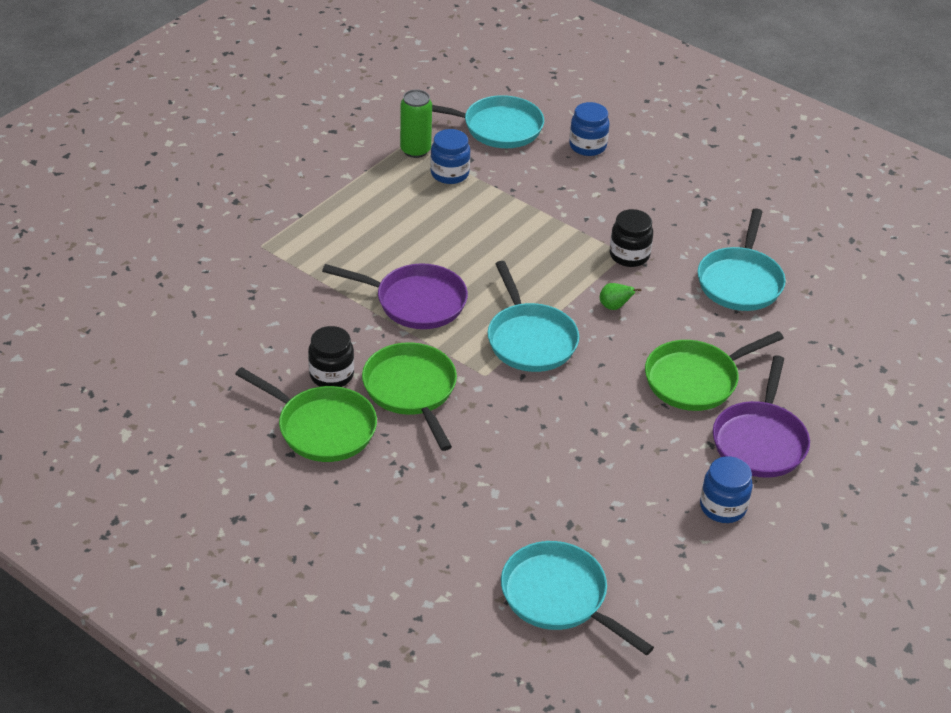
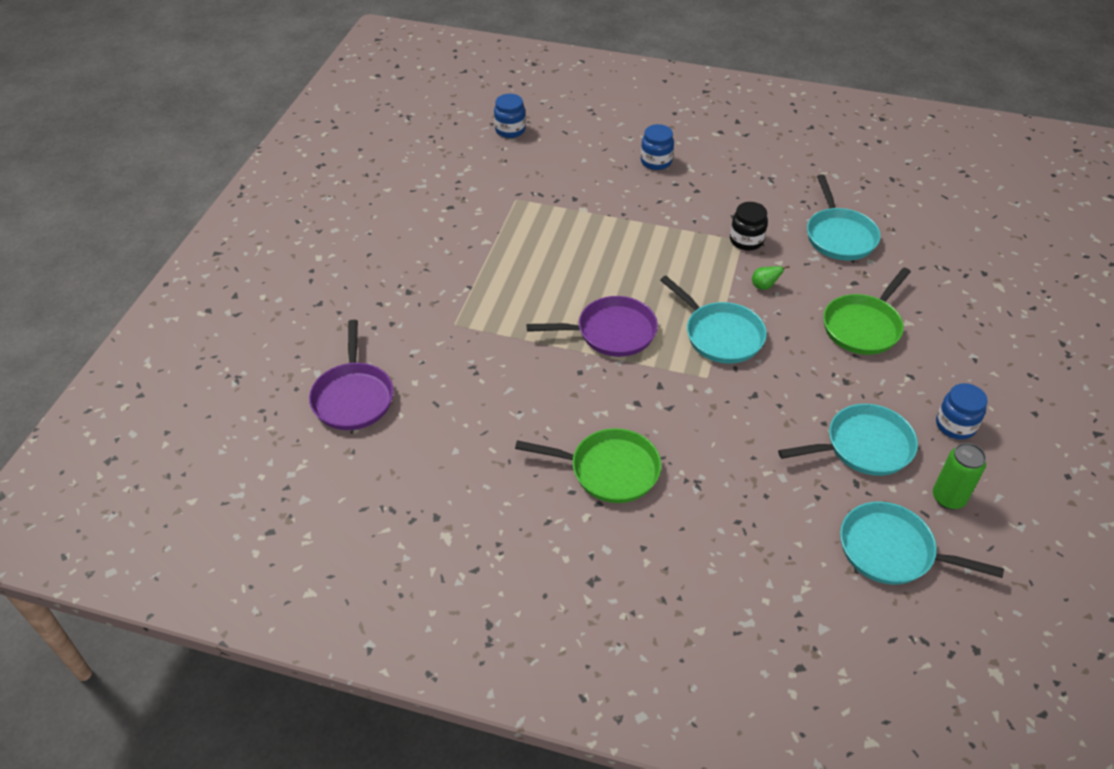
camera: 20 degrees left, 5 degrees up
(331, 375) = (586, 420): black jar -> none
(411, 390) = (659, 411): green pan -> none
(415, 150) = (527, 204): green can -> green can (948, 498)
(449, 174) = (566, 215): blue jar -> blue jar (510, 130)
(497, 128) = (578, 166): turquoise pan -> turquoise pan (863, 446)
(760, 441) = (942, 361): purple pan -> purple pan (353, 397)

